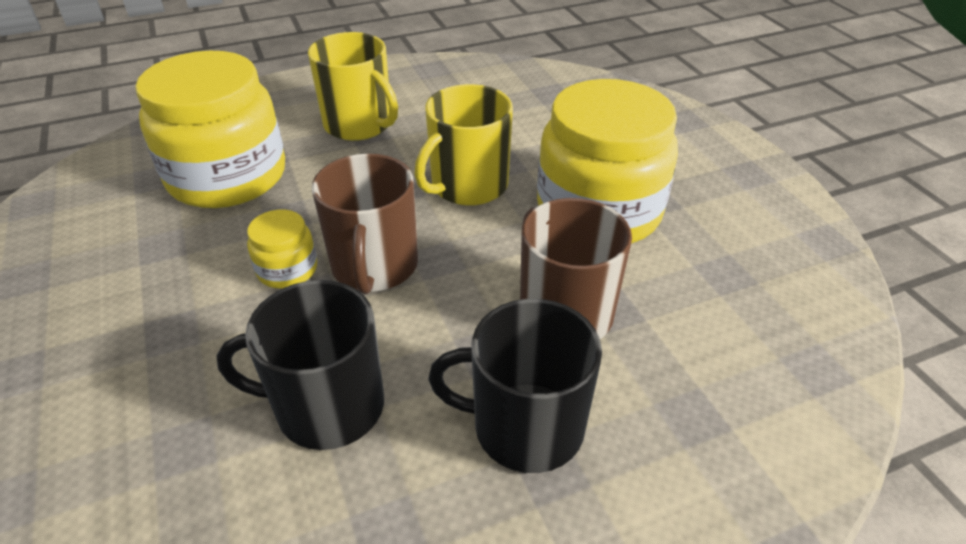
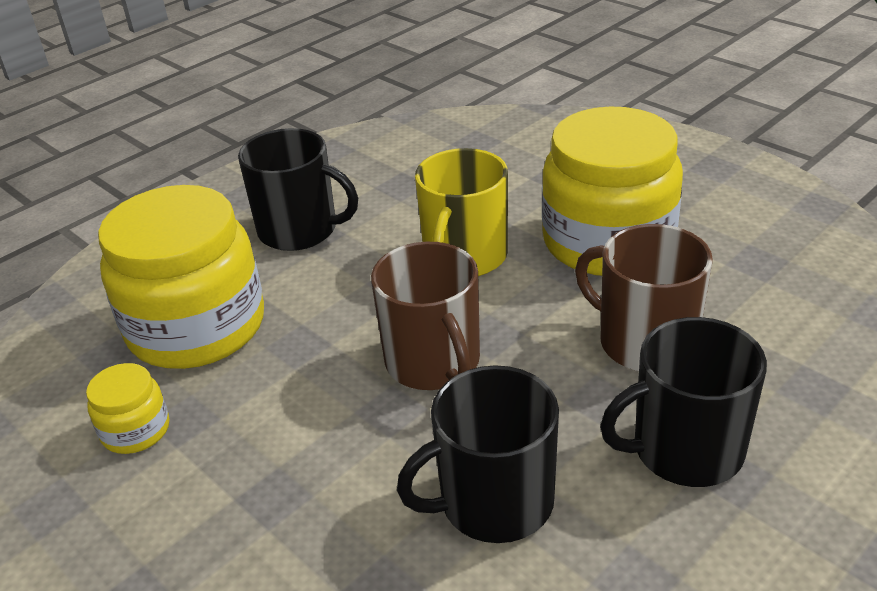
camera: 20 degrees left, 5 degrees down
(287, 269) = (346, 396): yellow jar -> yellow jar (135, 430)
(359, 124) = (300, 230): yellow mug -> black mug

